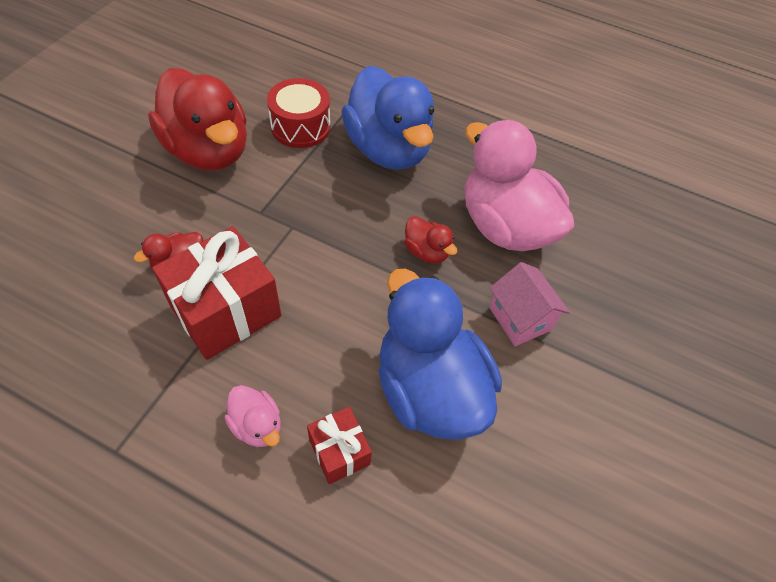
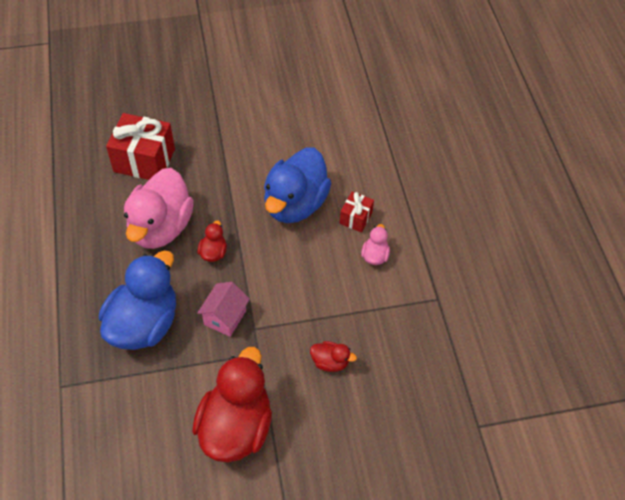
camera: 125 degrees left, 0 degrees up
(226, 311) = (335, 315): red gift -> red gift (144, 160)
(300, 127) = (165, 390): red drum -> none
(520, 319) = (222, 190): pink house -> pink house (225, 317)

